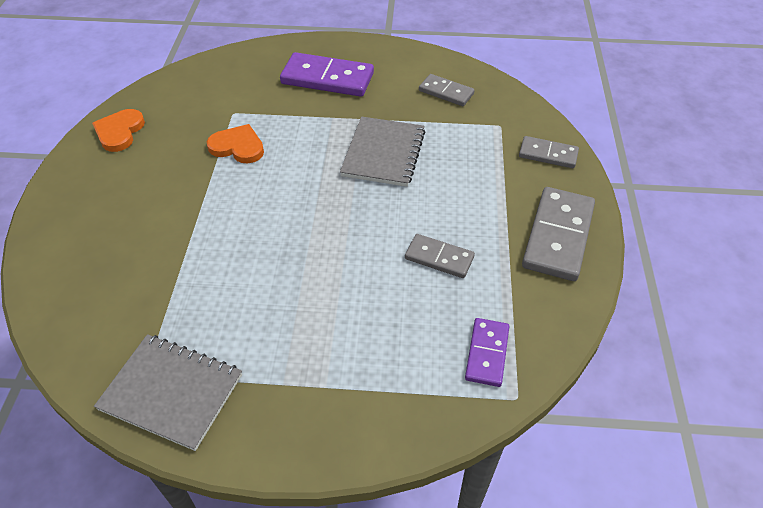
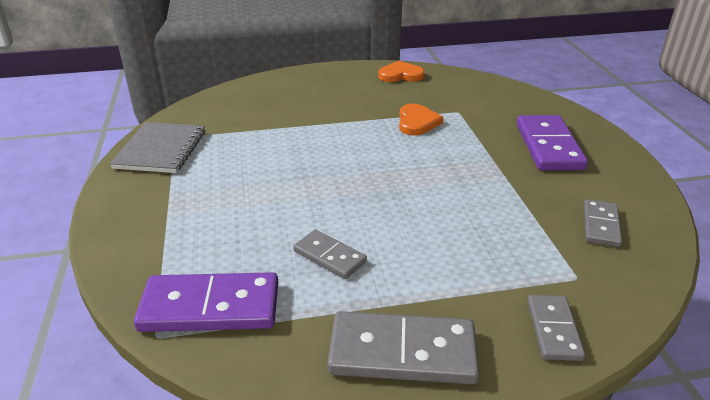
camera: 75 degrees right, 15 degrees down
(383, 153) = (462, 198): grey notebook -> none
(439, 258) = (330, 256): grey domino -> grey domino turned 60 degrees counterclockwise
(487, 353) = (210, 307): purple domino -> purple domino, size x1.73

